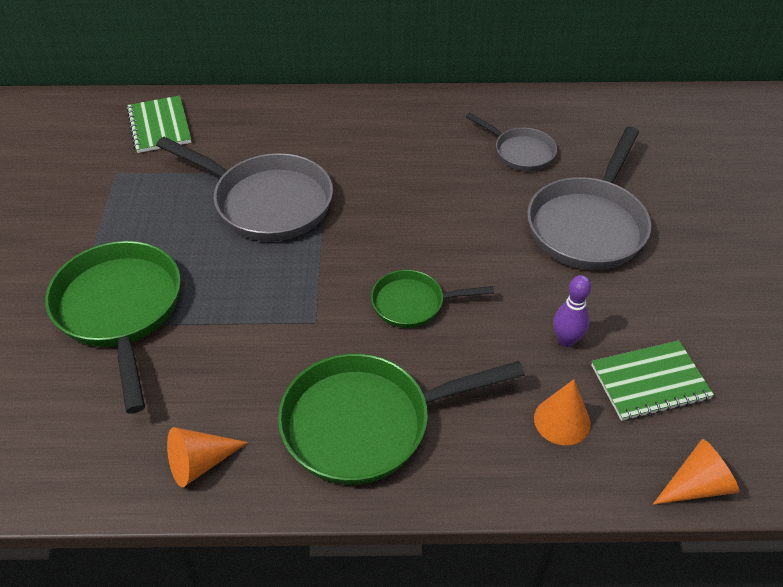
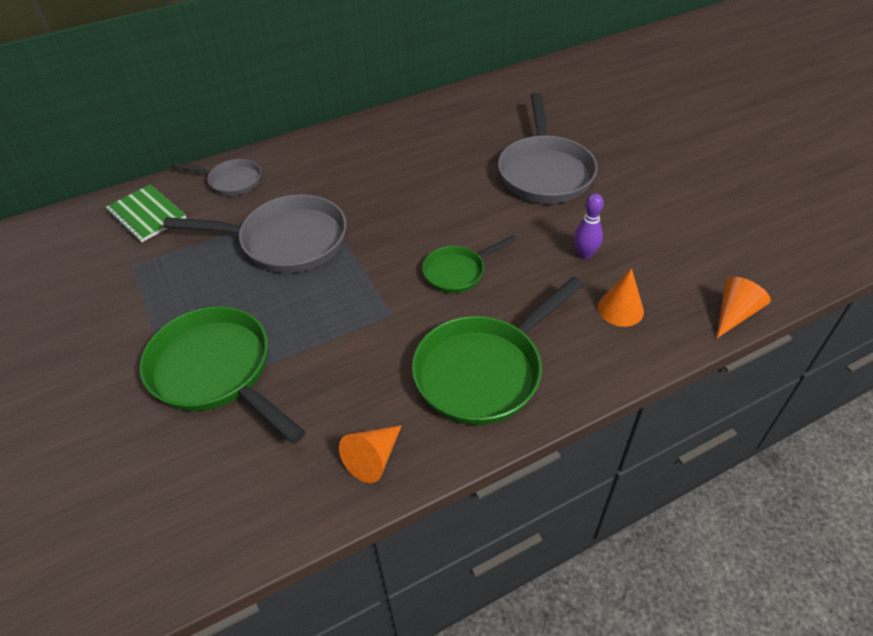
camera: 25 degrees left, 0 degrees up
(520, 152) = (461, 138): grey pan -> grey pan (232, 181)
(650, 382) = (658, 260): green notebook -> none

